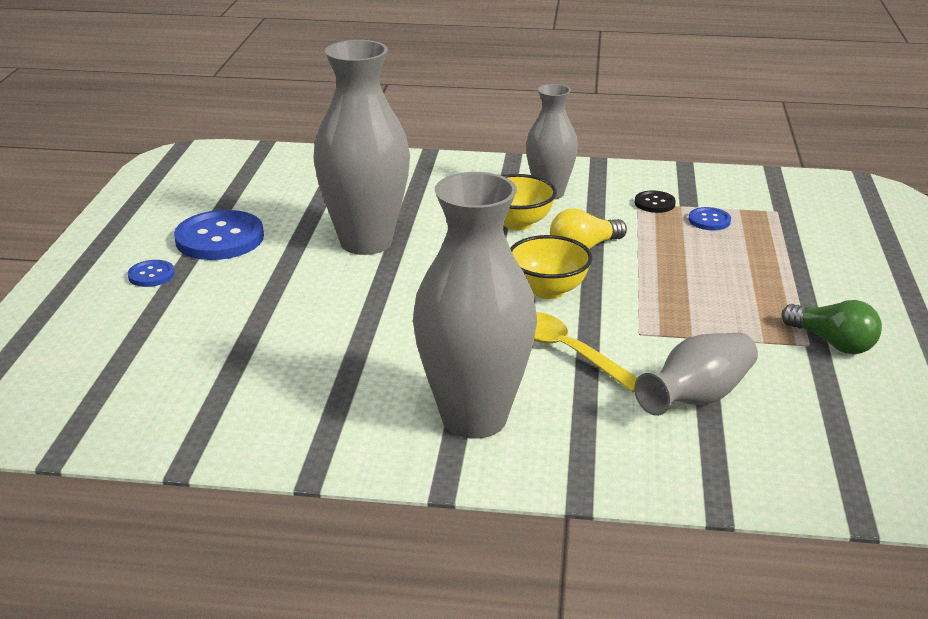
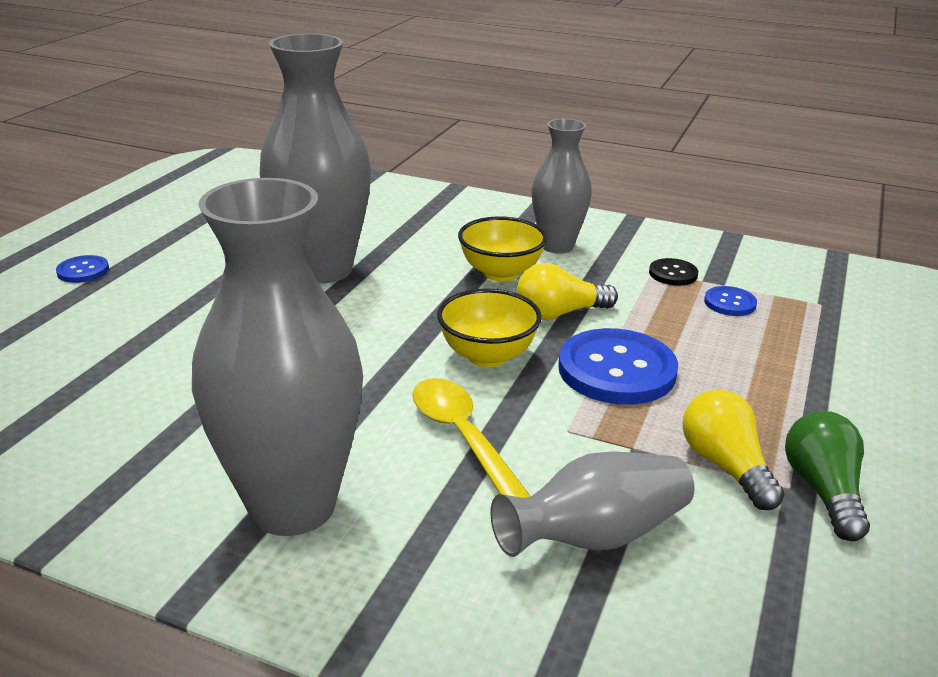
camera: 15 degrees right, 0 degrees up
(219, 238) = (180, 244): blue button -> blue button (617, 370)
(761, 338) = (725, 466): none -> yellow light bulb
(832, 343) = (823, 491): green light bulb -> green light bulb turned 150 degrees counterclockwise

